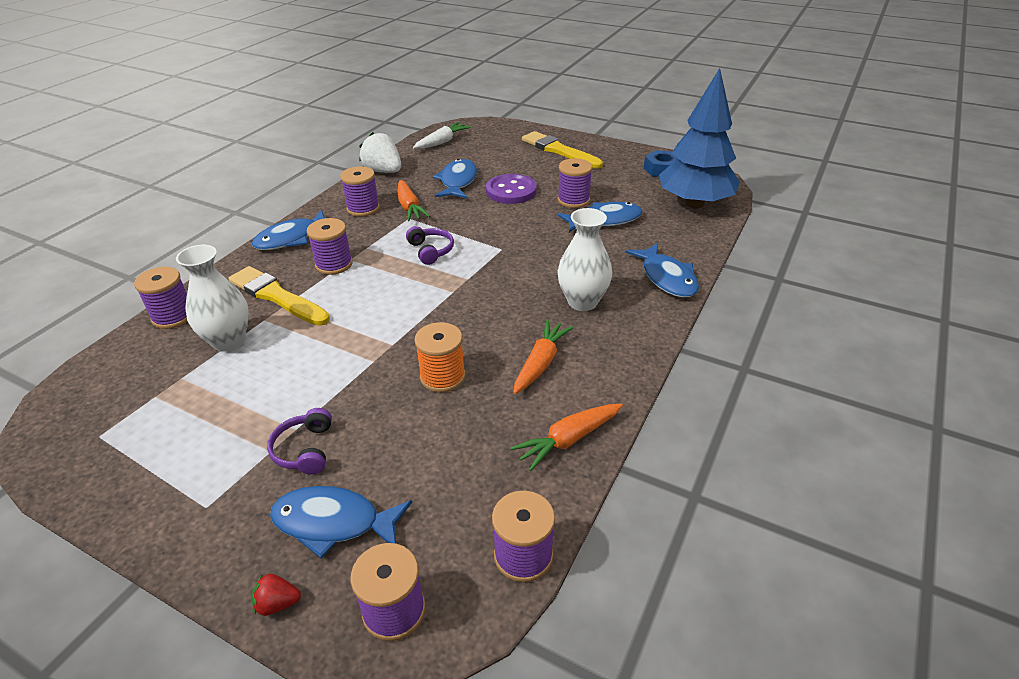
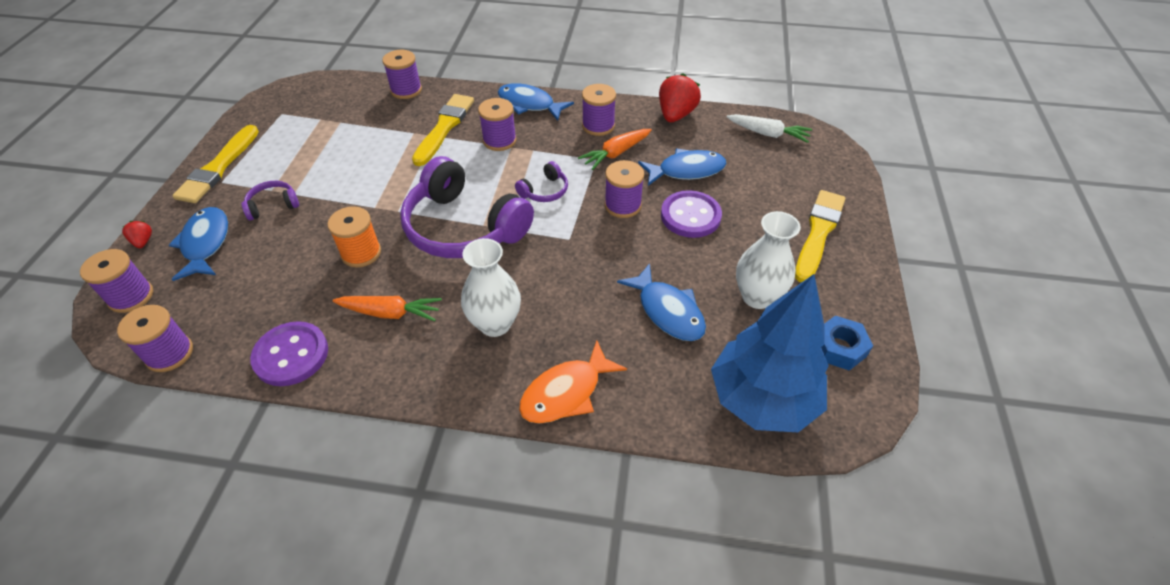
camera: 70 degrees right, 10 degrees up
(167, 510) = (218, 167): none -> yellow brush
(228, 341) = (383, 126): white vase -> white vase (757, 297)
(383, 171) = (675, 115): white strawberry -> red strawberry
(449, 303) = (463, 228): none -> purple headphones
(568, 440) = (291, 355): orange carrot -> purple button
(573, 200) = (700, 273): purple spool -> purple spool (622, 205)
(667, 278) = (566, 392): blue fish -> orange fish

